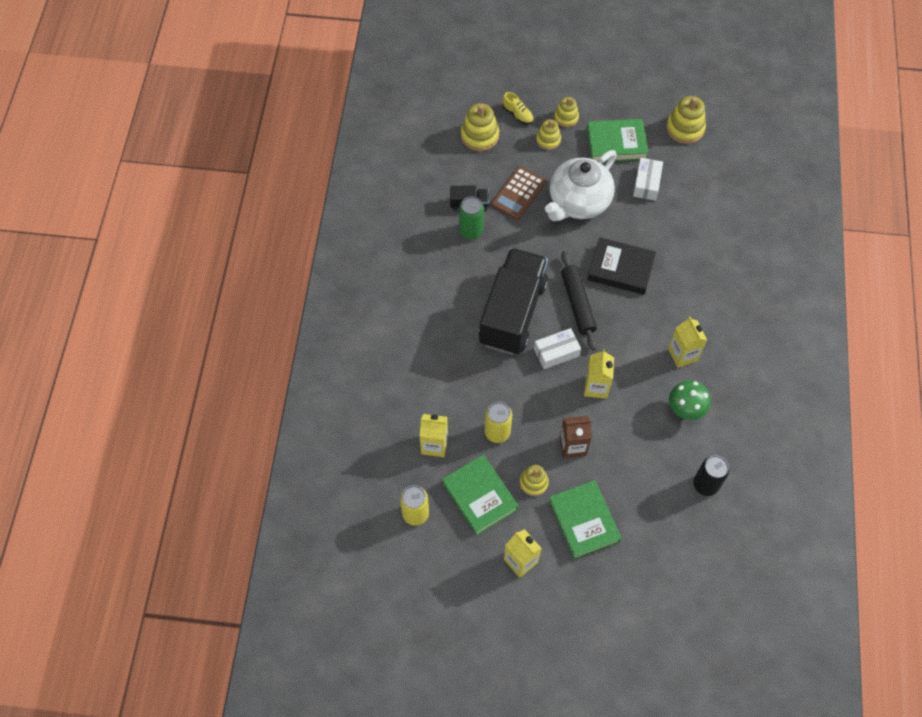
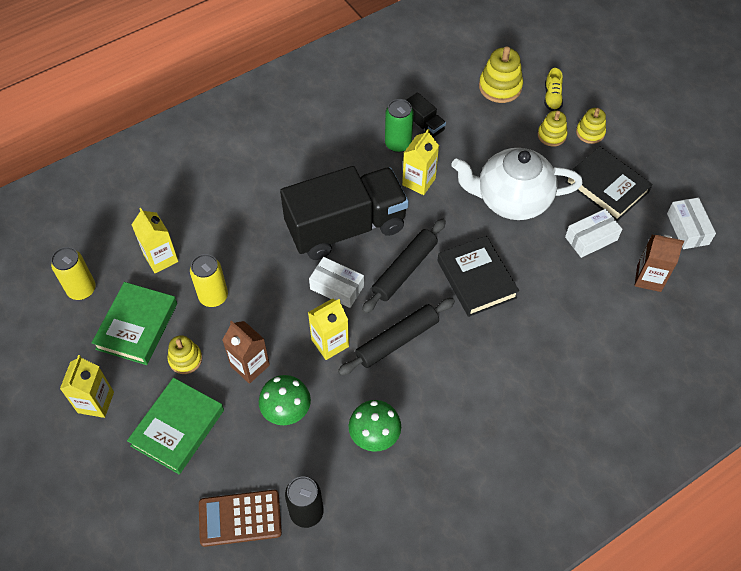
camera: 50 degrees right, 5 degrees down
(518, 193) = (472, 151): brown calculator -> brown calculator (240, 518)
(616, 143) = (607, 187): green book -> black book
(626, 448) = (287, 412): none -> green mushroom
(627, 347) = (397, 340): none -> black rolling pin
(682, 355) = (434, 394): yellow carton -> yellow carton (418, 181)
(685, 128) = (687, 229): yellow stacking toy -> white box
(701, 177) = (649, 278): none -> brown carton

